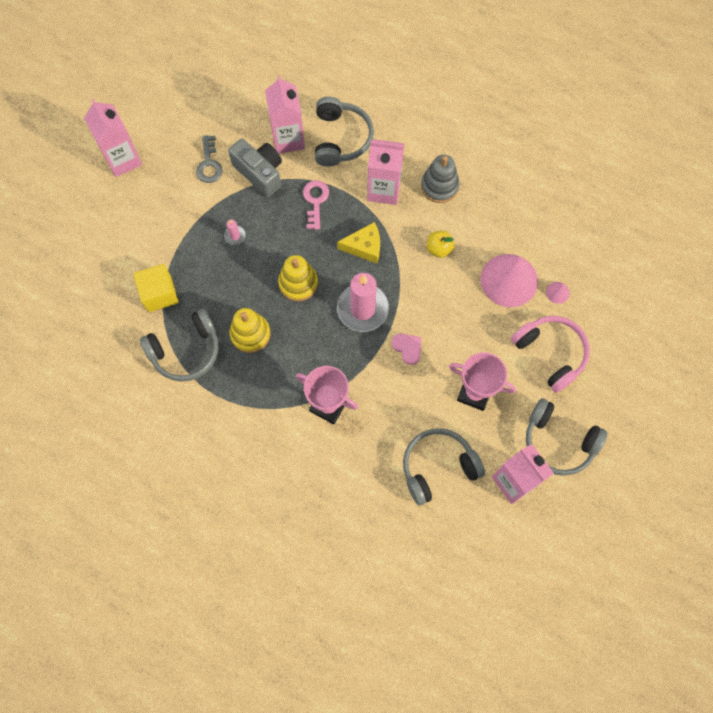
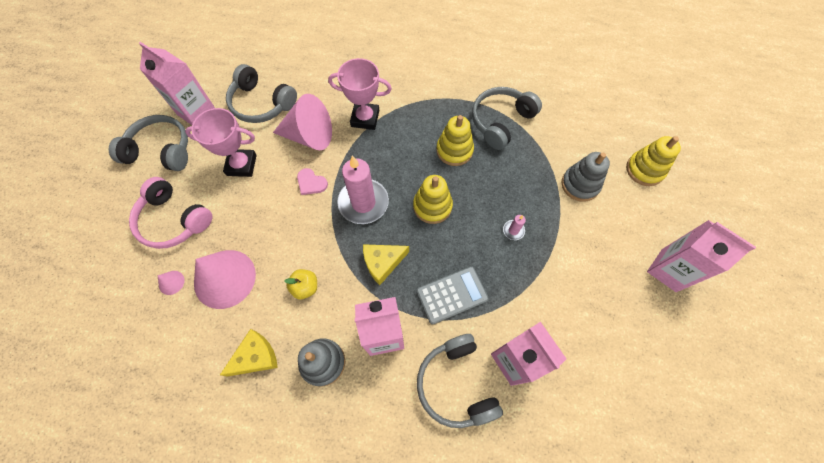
camera: 160 degrees right, 5 degrees down
(77, 250) = (644, 170): none -> yellow stacking toy
(148, 256) = (580, 184): none -> grey stacking toy
(159, 294) = (550, 157): yellow cube -> none
(209, 164) = (581, 297): grey key -> none
(260, 173) = (524, 306): grey camera -> none
(315, 201) = (452, 295): pink key -> grey calculator
(395, 404) = (309, 136): none -> pink cone
(438, 467) = (261, 103): grey headphones -> grey headphones turned 75 degrees clockwise
(492, 207) = (256, 357): none -> yellow cheese

